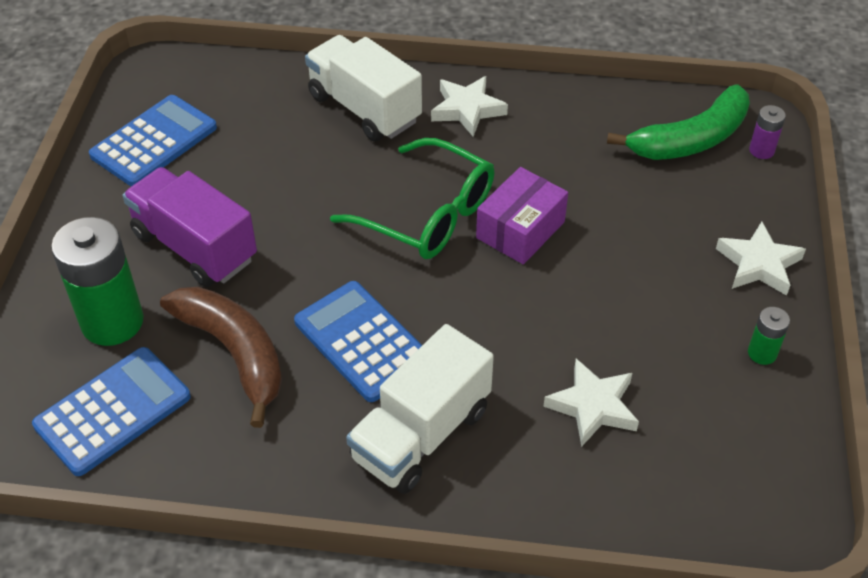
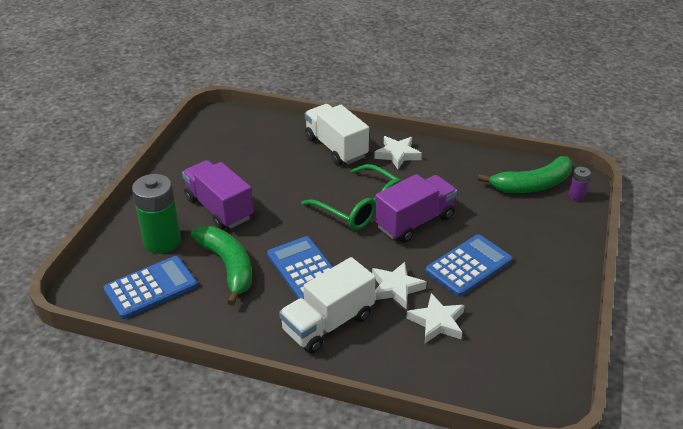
camera: 10 degrees right, 10 degrees down
(154, 142) = (209, 152): blue calculator -> blue calculator (468, 266)
(234, 352) = (228, 266): brown banana -> green banana
(520, 230) = (414, 222): purple box -> purple truck
(758, 264) = (560, 257): white star -> white star (396, 288)
(762, 353) = (551, 307): green battery -> none

